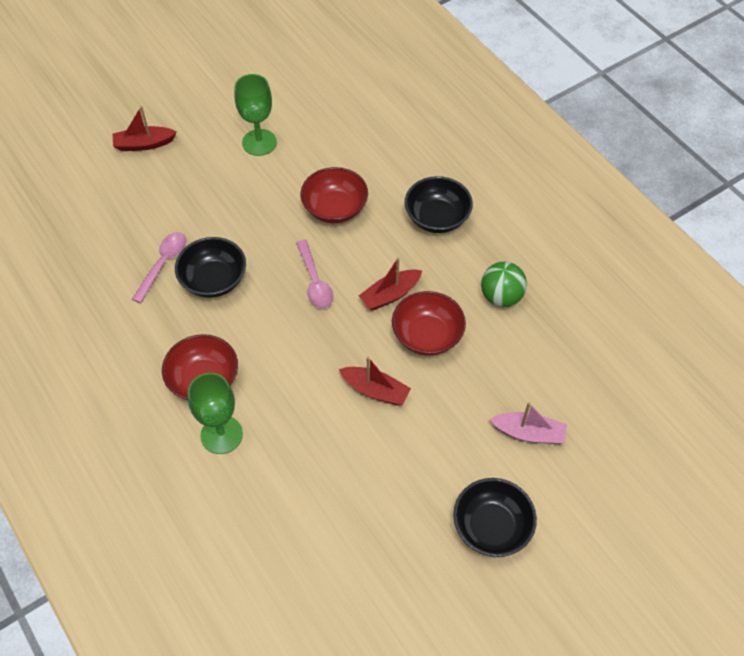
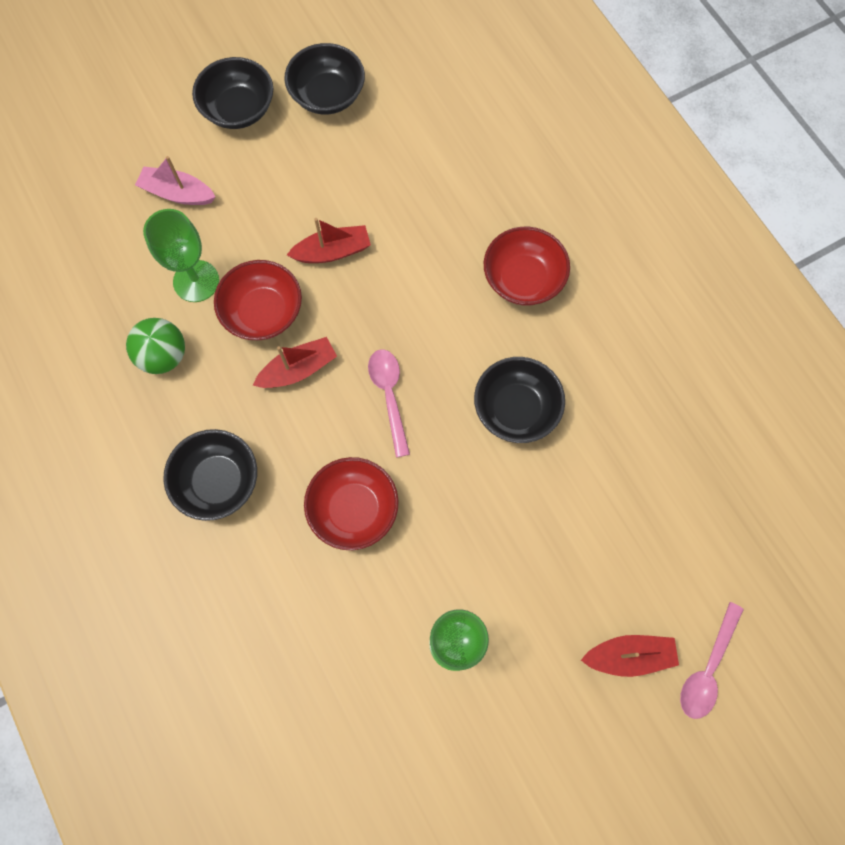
camera: 175 degrees left, 15 degrees up
(163, 264) = (581, 438): pink spoon -> pink spoon (707, 668)
(221, 435) = (501, 217): green goblet -> green goblet (196, 281)
(375, 390) = (332, 251): red boat -> red boat turned 135 degrees clockwise
(402, 551) = (327, 95): none -> black bowl

